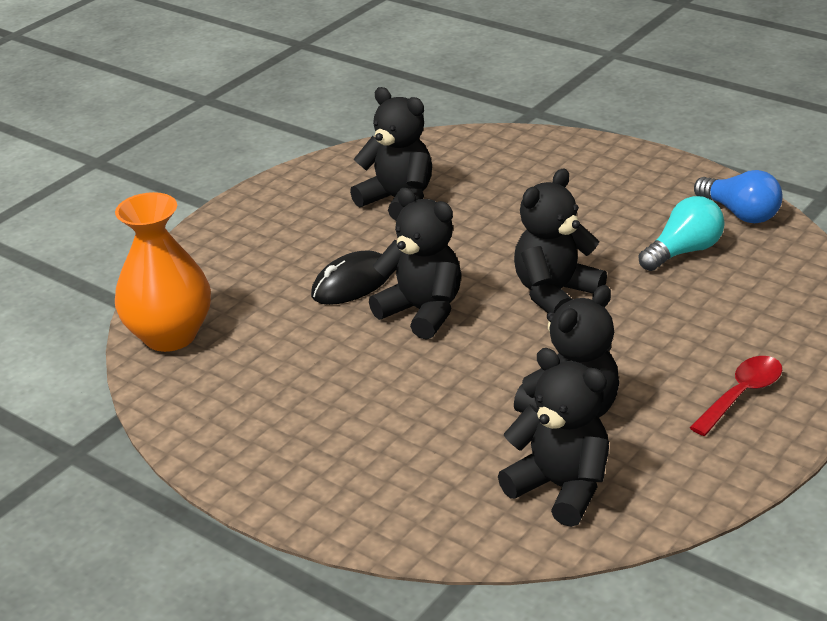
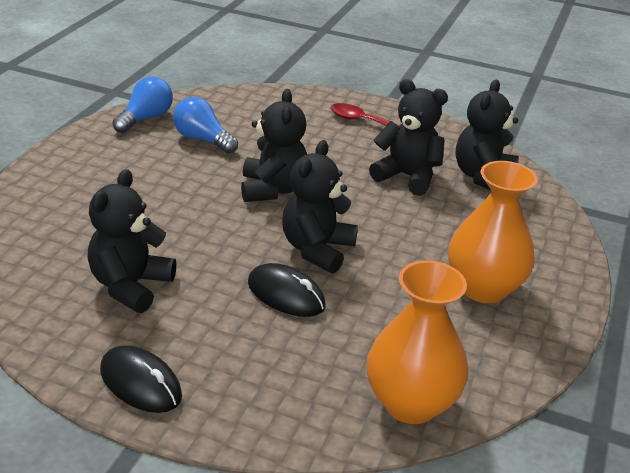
camera: 110 degrees left, 0 degrees up
(268, 204) = (140, 383): none -> black mouse
(309, 422) = (483, 288): none -> orange vase
(555, 294) = (272, 189): black teddy bear -> black teddy bear turned 120 degrees counterclockwise
(683, 251) = (202, 139): turquoise light bulb -> blue light bulb

